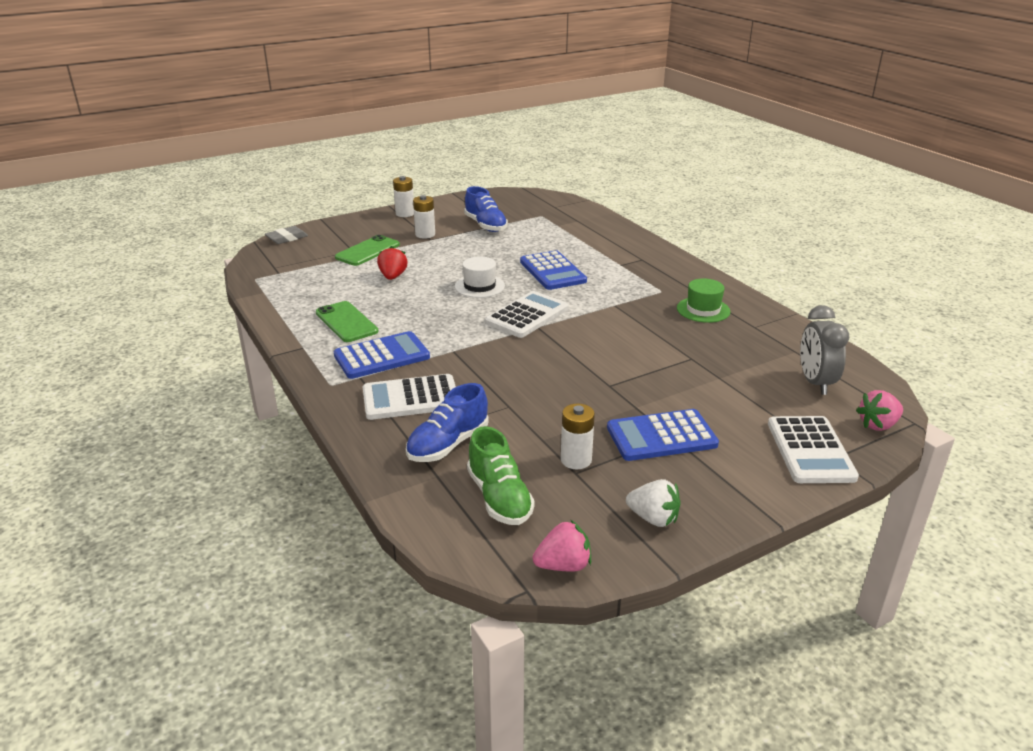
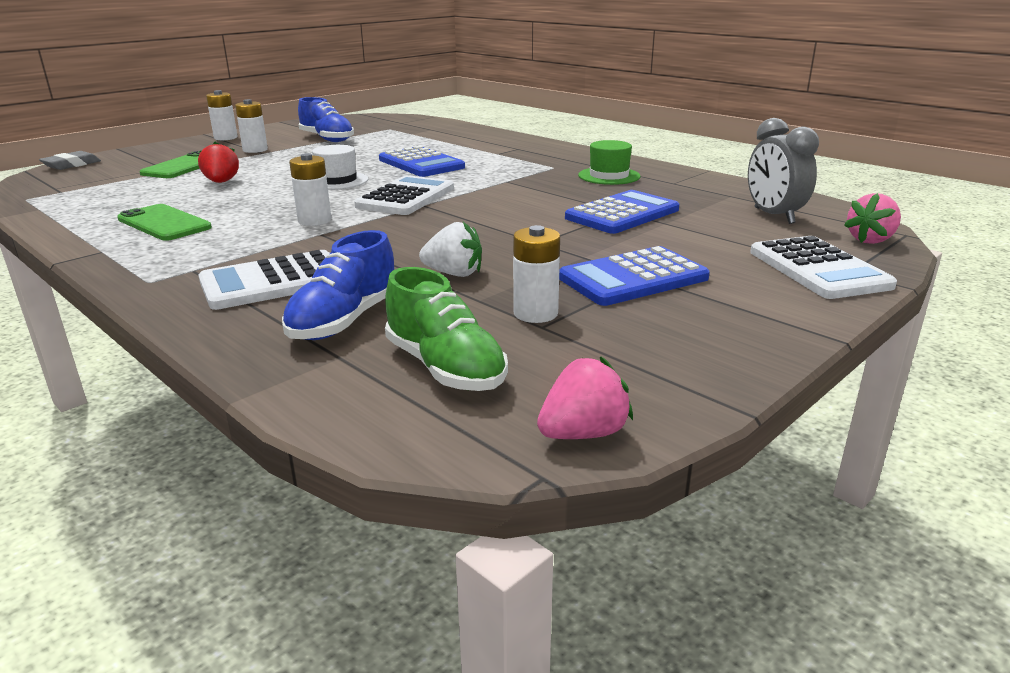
camera: 15 degrees left, 5 degrees down
(381, 356) = (221, 248): blue calculator -> blue calculator (622, 214)
(452, 335) = (314, 220): none -> white battery
(653, 518) = (678, 358): white strawberry -> white strawberry (454, 274)

